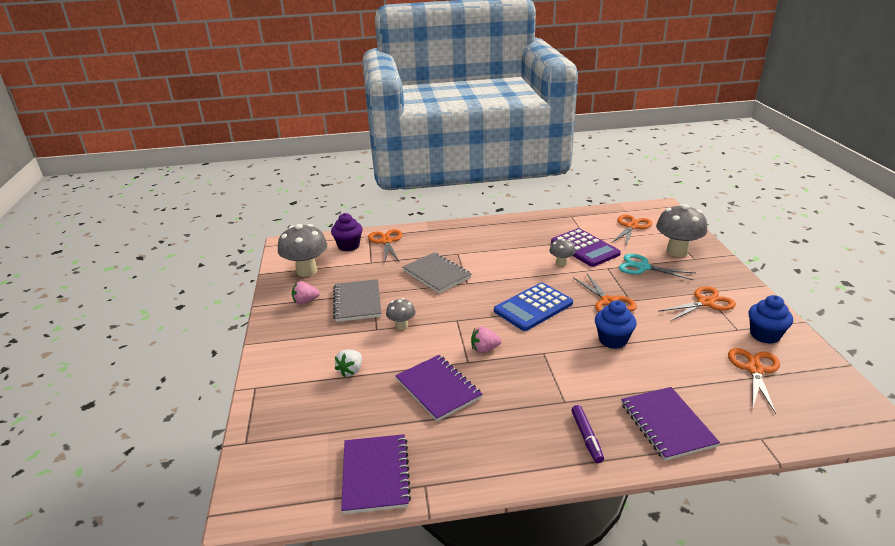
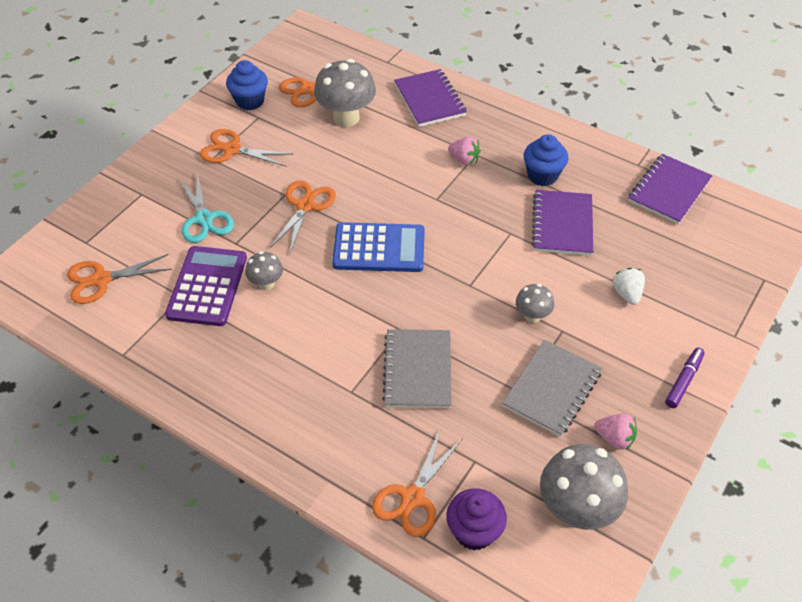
camera: 140 degrees left, 20 degrees up
(351, 371) = (627, 293): white strawberry -> white strawberry turned 75 degrees counterclockwise
(484, 349) = (481, 235): pink strawberry -> pink strawberry (464, 160)
(586, 437) = (493, 125): purple marker -> purple marker (683, 381)
(613, 340) = (364, 171): blue cupcake -> blue cupcake (542, 175)
(667, 425) = (430, 100): purple notebook -> purple notebook turned 45 degrees counterclockwise
(677, 251) = (136, 212): grey mushroom -> grey mushroom (346, 118)

